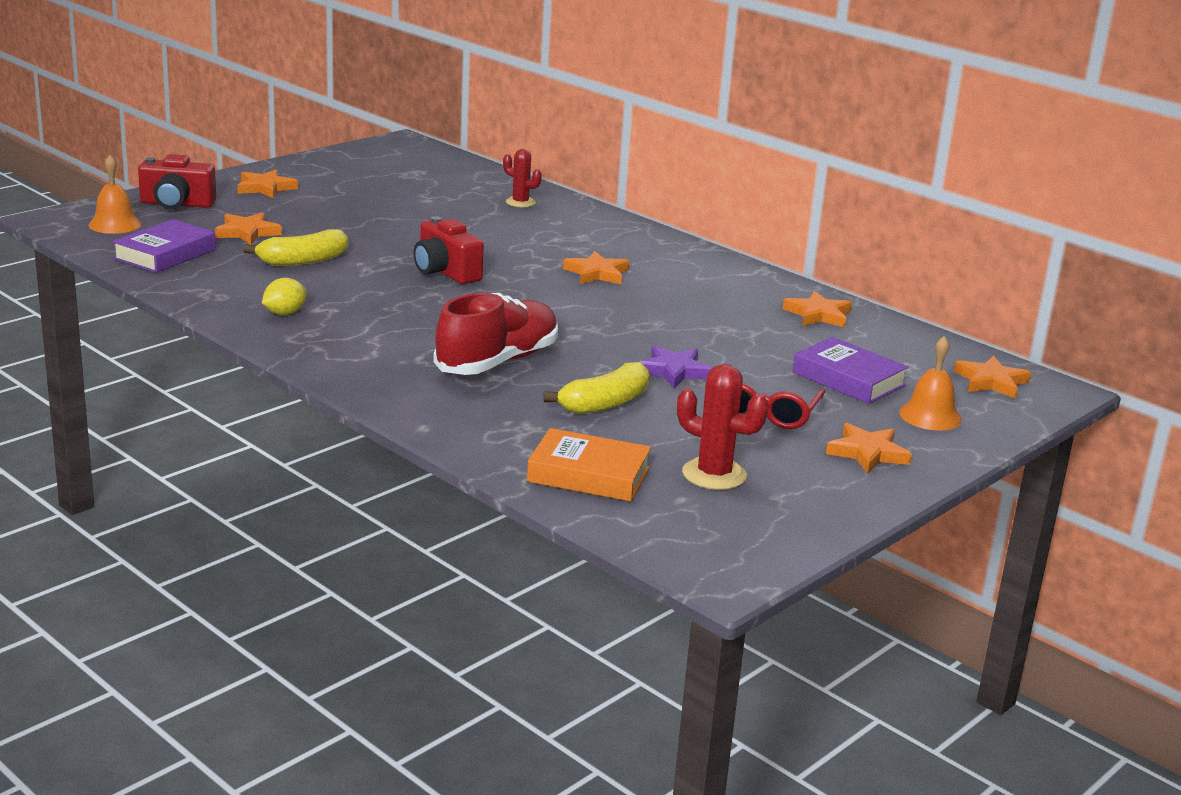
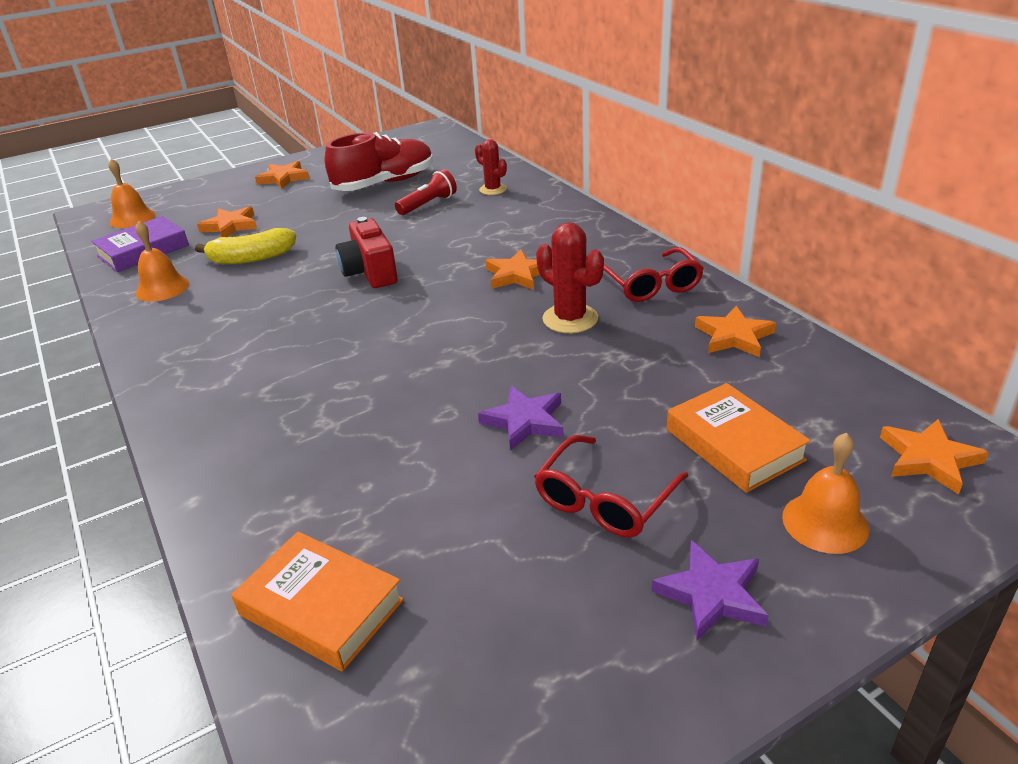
camera: 20 degrees right, 10 degrees up
(177, 204) = (199, 196): red camera -> none
(226, 286) = (162, 288): none -> orange bell
(284, 313) = (184, 323): yellow lemon -> none
(459, 215) = (428, 204): none -> red flashlight
(497, 362) = (339, 398): red shoe -> red shoe (384, 183)
(605, 403) = (416, 472): yellow banana -> none
(714, 474) = (480, 623): red cactus -> red cactus (570, 319)
(728, 280) = (651, 285): none -> red glasses
(848, 379) = (734, 444): purple book -> orange book
(867, 453) = (712, 594): orange star -> purple star

